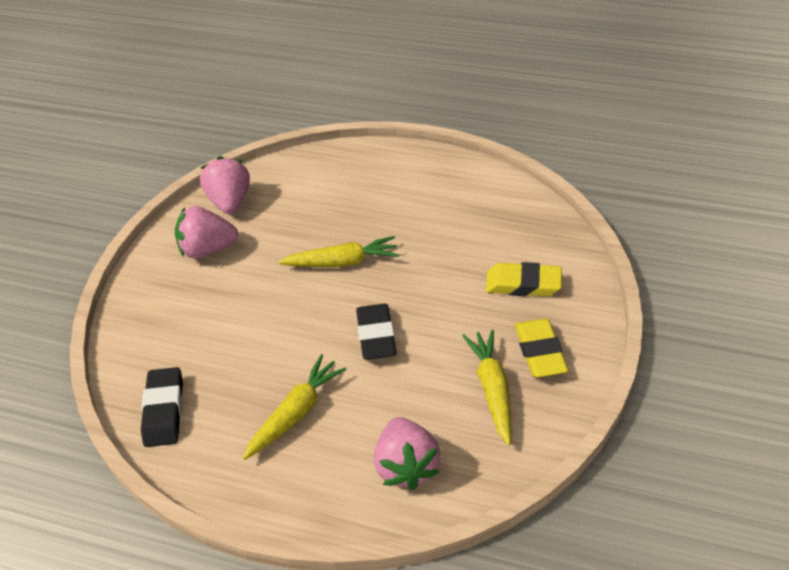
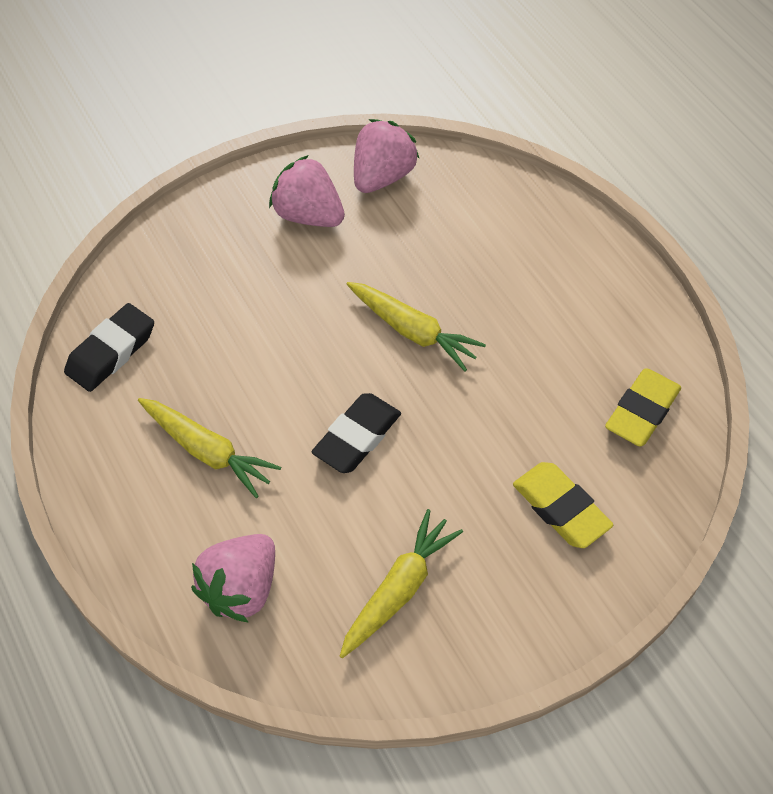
camera: 40 degrees right, 10 degrees up
(295, 413) = (207, 451): yellow carrot -> yellow carrot turned 45 degrees clockwise
(539, 352) = (489, 594): yellow eraser -> yellow eraser (642, 411)

